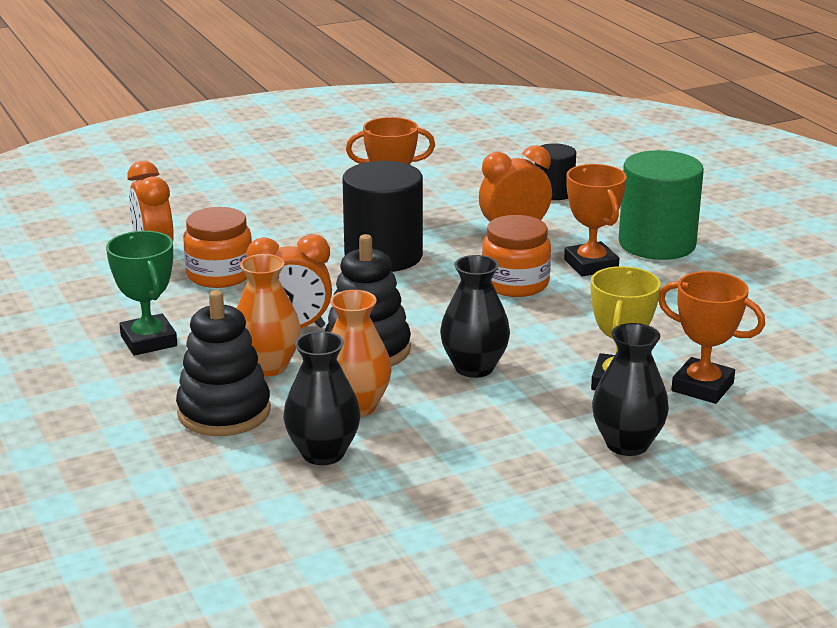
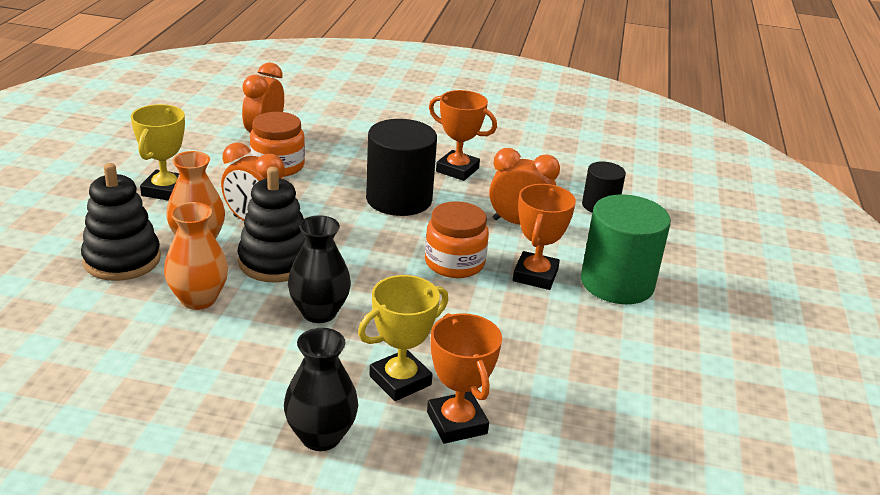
camera: 35 degrees right, 5 degrees up
(148, 341) = (165, 190): green trophy -> yellow trophy
(323, 453) = (124, 321): black vase -> none

